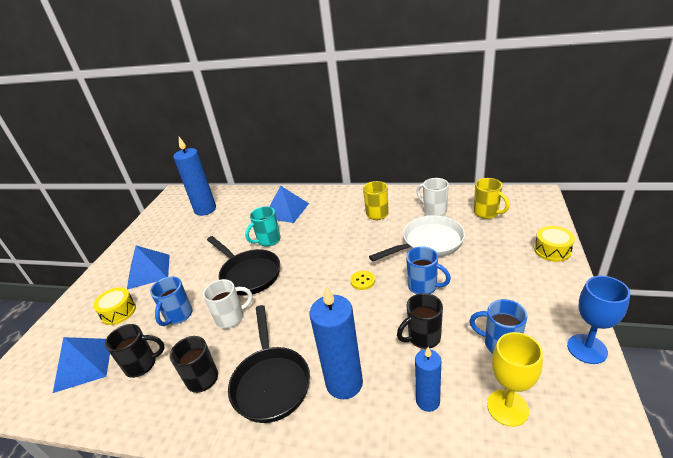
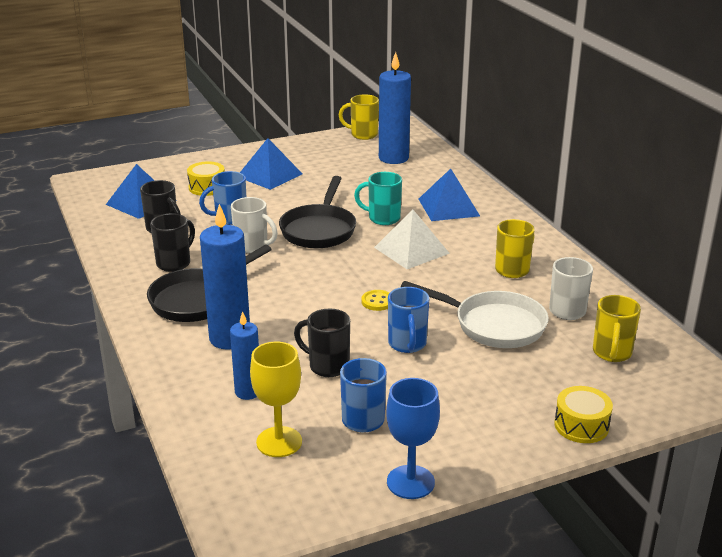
camera: 50 degrees right, 5 degrees down
(161, 211) = (363, 135): none -> yellow mug
(317, 243) = (411, 250): none -> white pyramid

